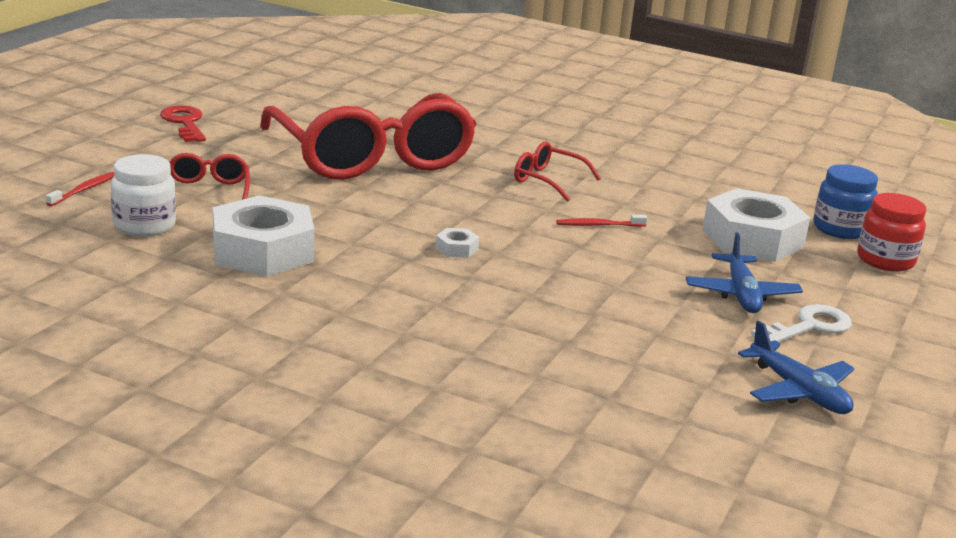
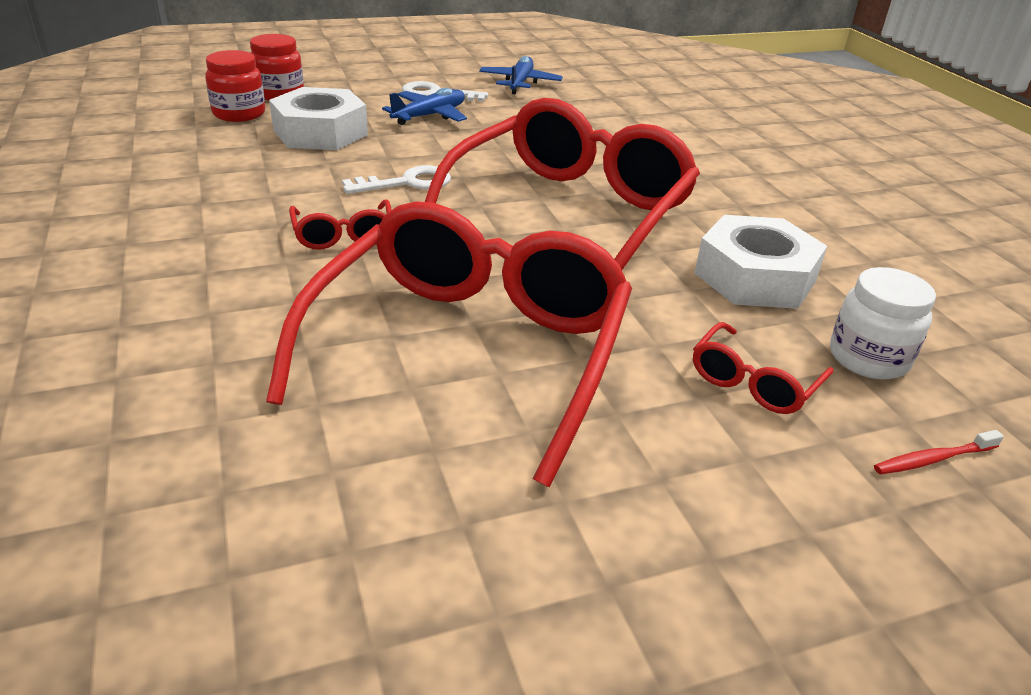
camera: 135 degrees left, 10 degrees up
(184, 123) = (665, 587): red key -> none
(456, 249) = (569, 212): white nut -> red glasses
(598, 225) = (407, 183): red toothbrush -> white key
(840, 229) = (239, 114): blue jar -> red jar

